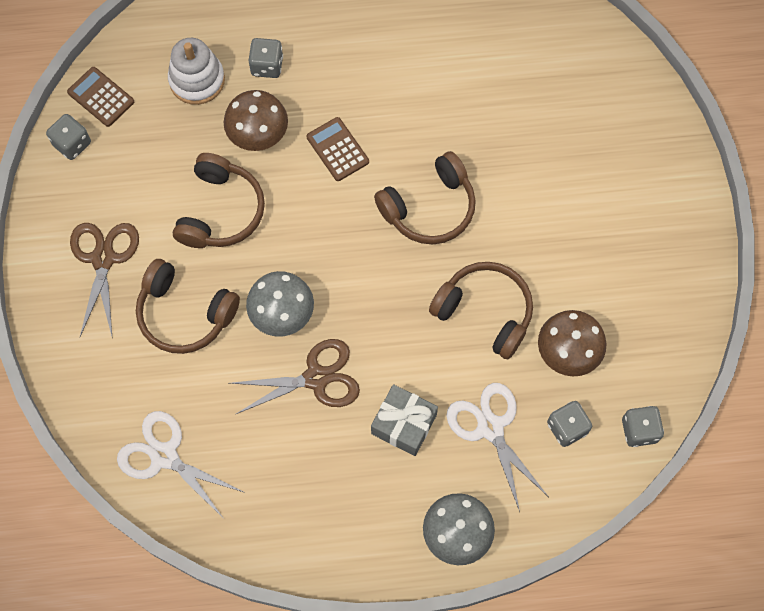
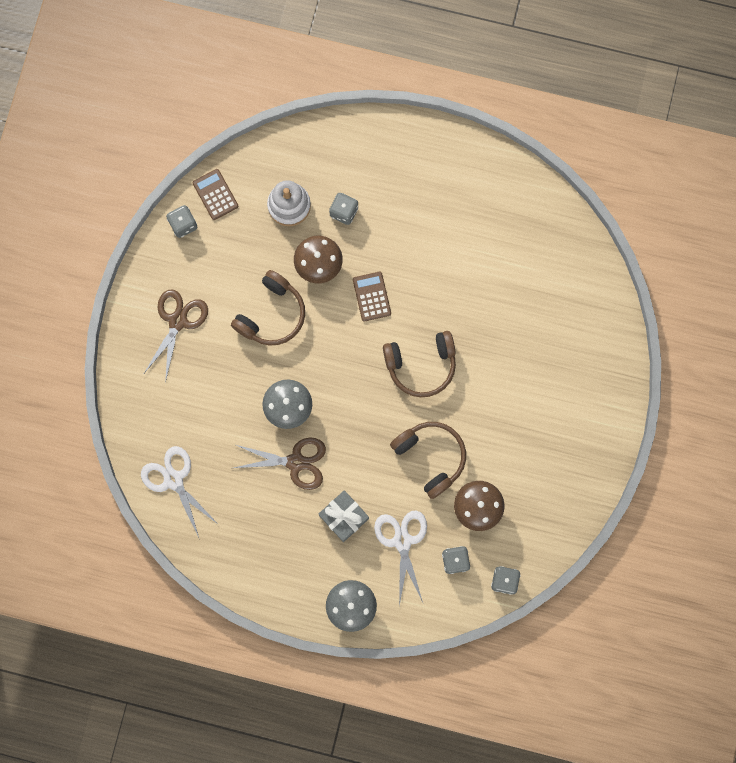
camera: 20 degrees right, 10 degrees up
(184, 314) = (221, 382): brown headphones -> none

